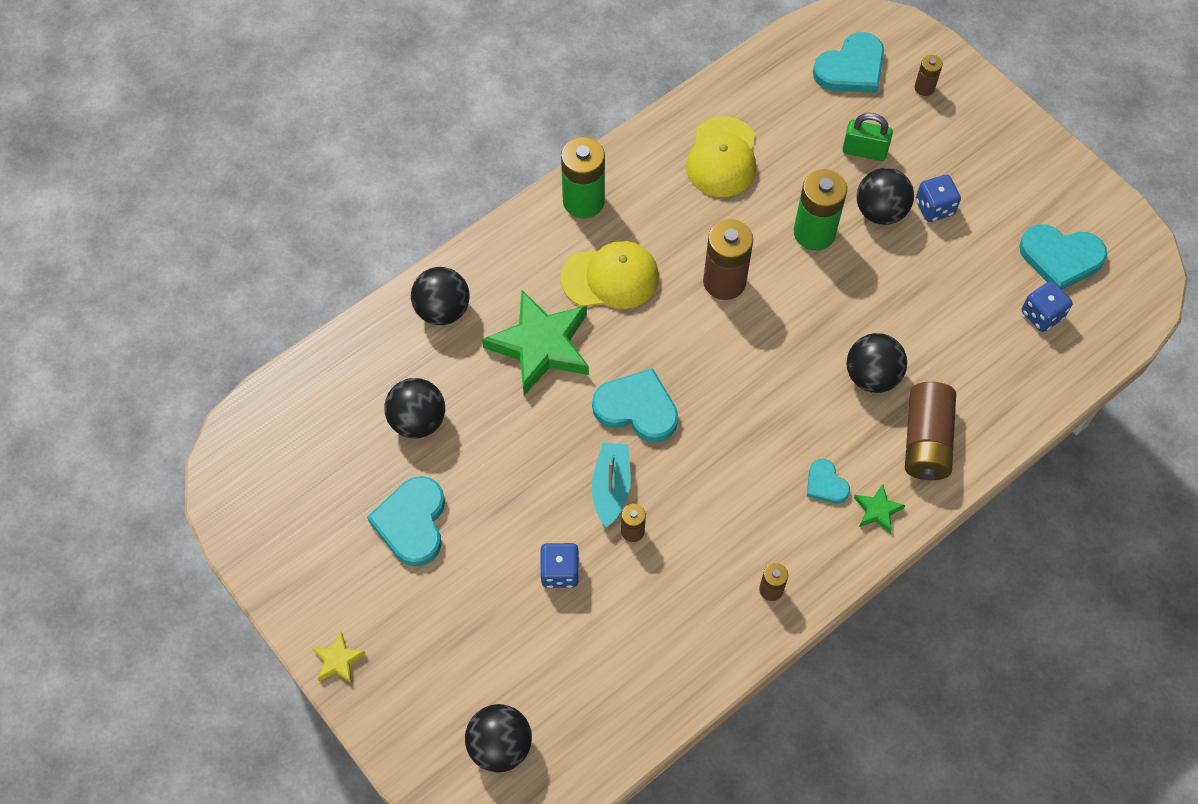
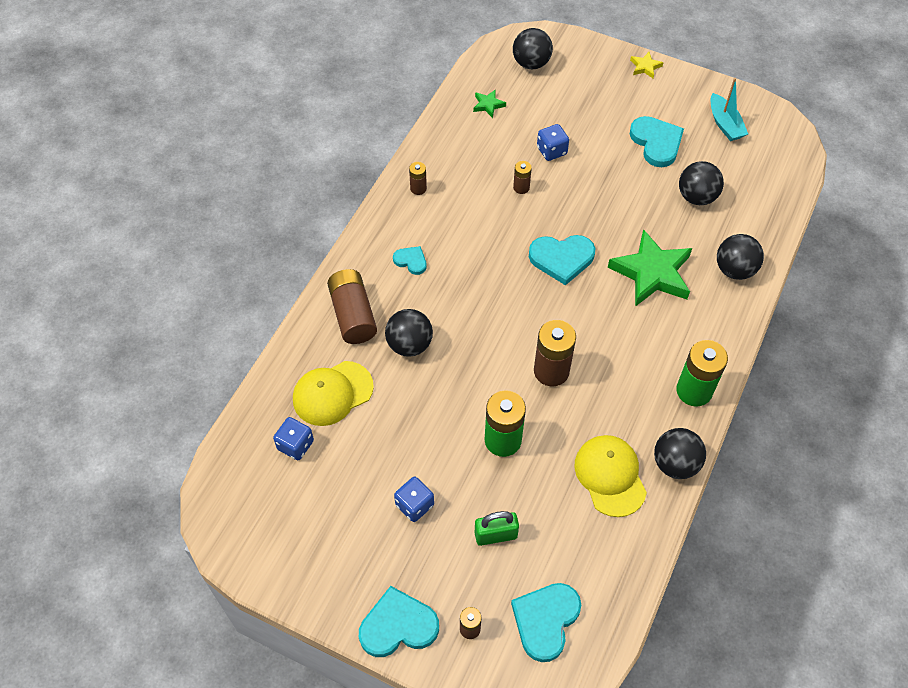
camera: 155 degrees right, 5 degrees down
(610, 277) = (635, 339): yellow cap -> yellow cap (332, 393)
(611, 487) = (549, 206): turquoise boat -> turquoise boat (725, 124)
(877, 510) = (369, 258): green star -> green star (488, 105)
(880, 211) = (458, 482): black ball -> black ball (675, 464)
(1060, 258) = (293, 503): turquoise heart -> turquoise heart (398, 625)

